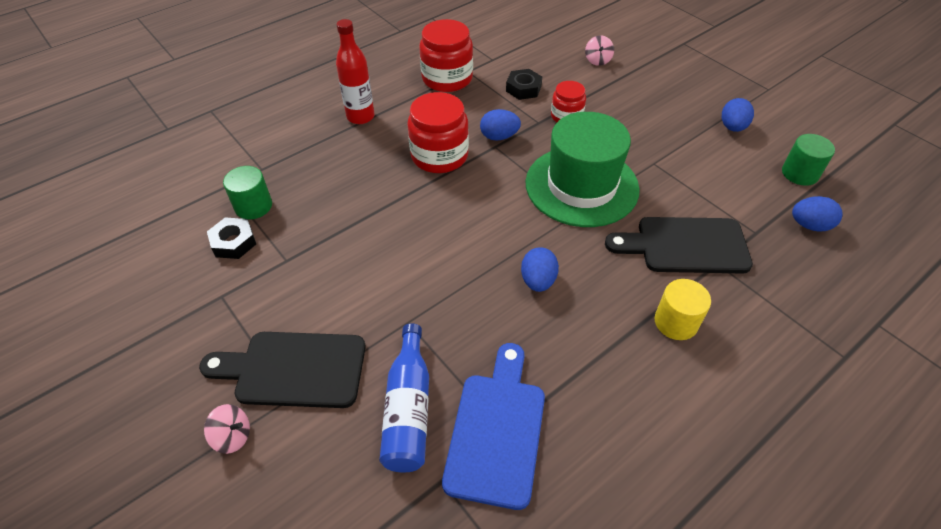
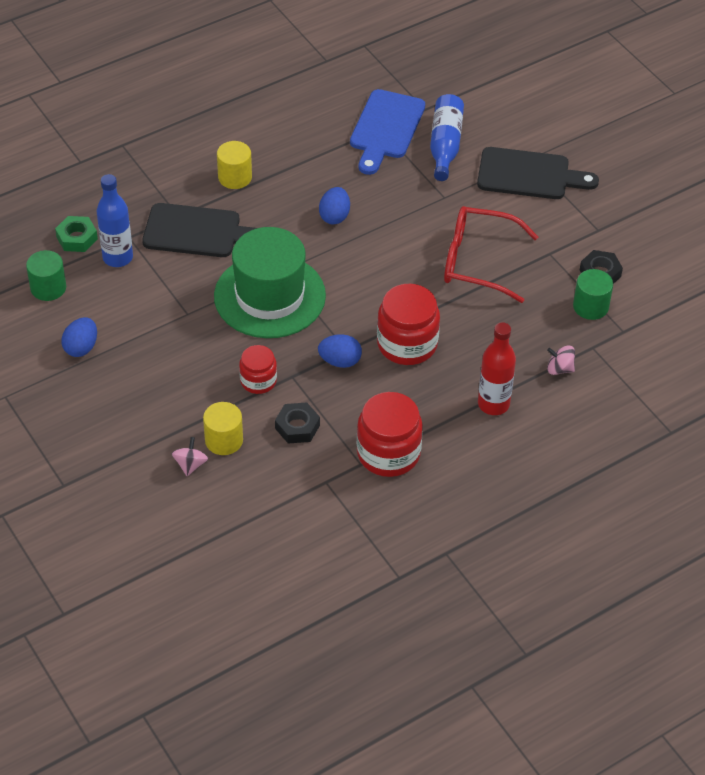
camera: 175 degrees left, 0 degrees up
(233, 436) = (564, 142): pink spinning top -> pink spinning top (559, 369)
(369, 242) = (477, 261): none -> red glasses
(579, 76) = (224, 440): none -> yellow cylinder
(753, 209) = (118, 258): none -> blue bottle
(809, 225) = (77, 238): blue egg -> green nut

